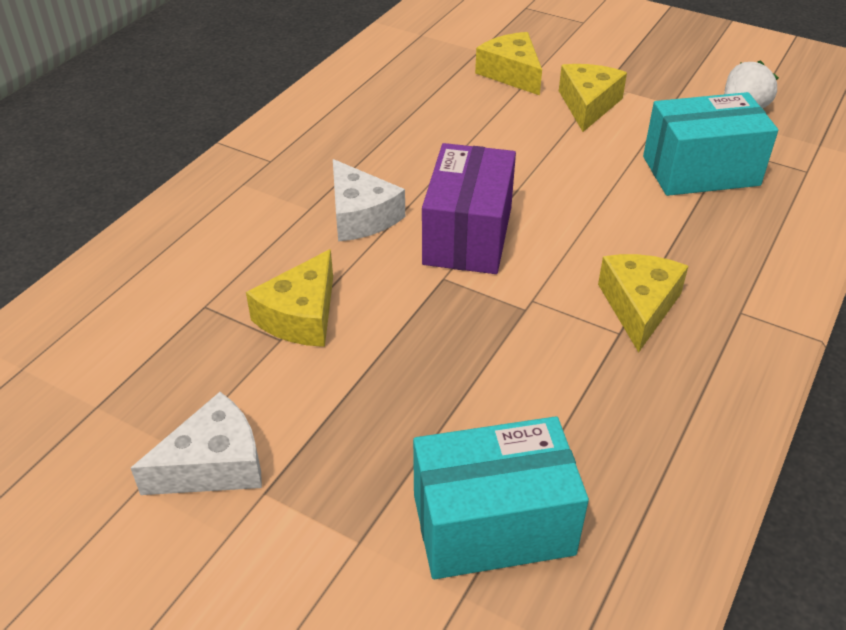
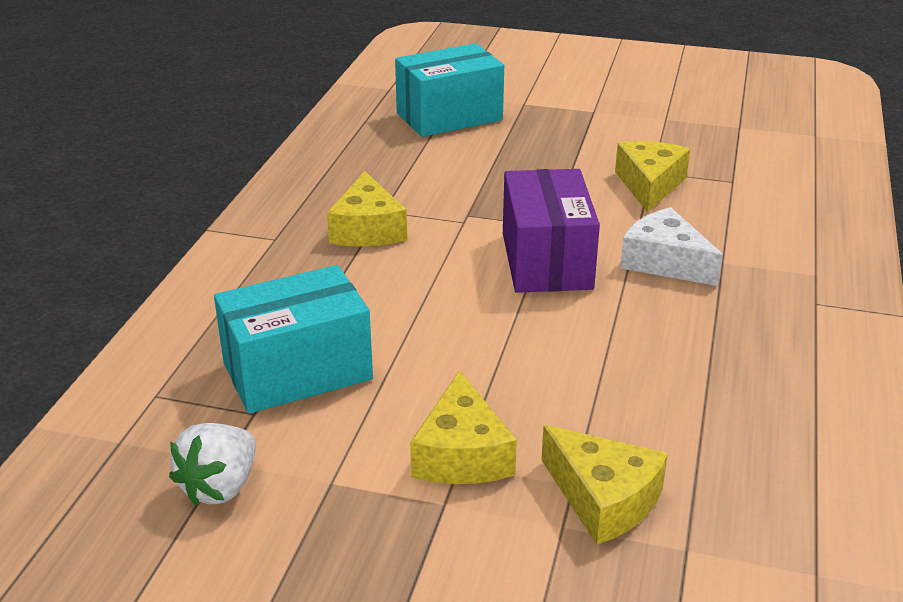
camera: 165 degrees right, 10 degrees down
(214, 464) = (634, 115): white cheese -> none

